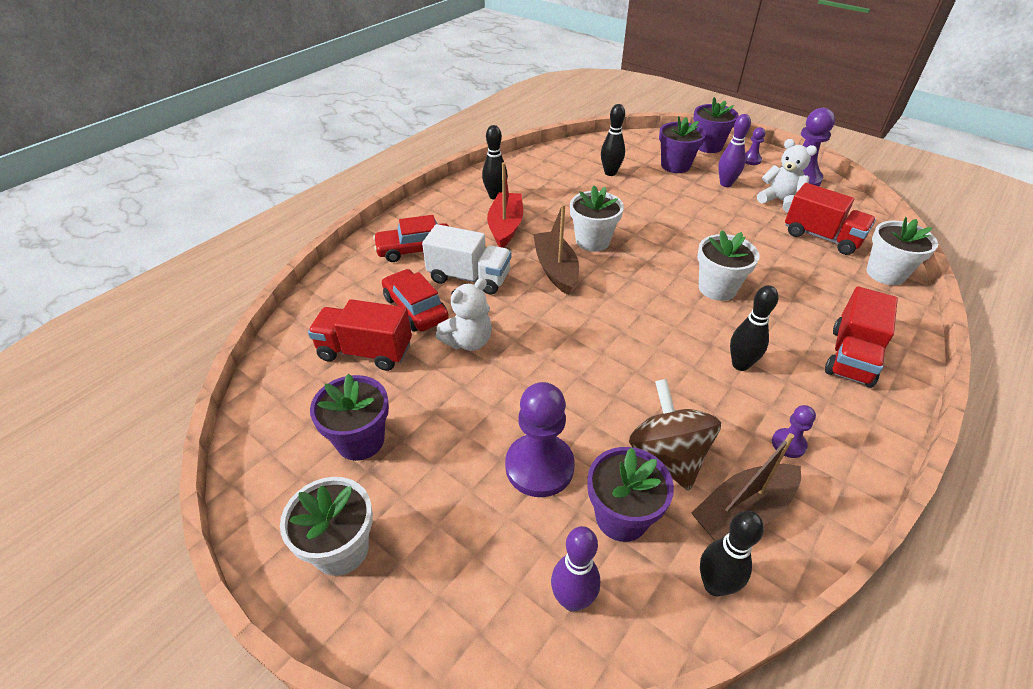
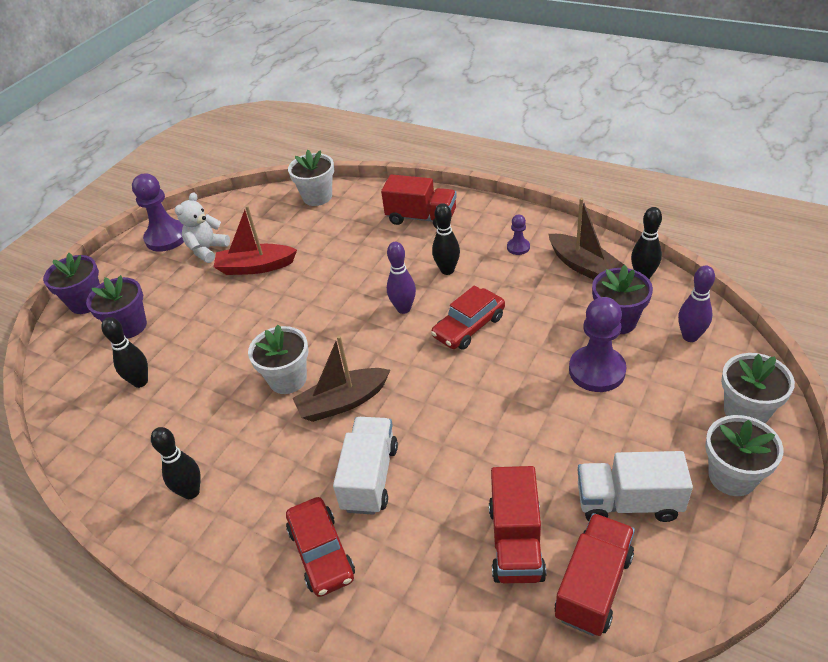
camera: 95 degrees left, 0 degrees up
(360, 440) = (628, 502): purple flower pot -> white truck
(415, 308) = (435, 515): red car -> red car (469, 326)
(468, 341) = (473, 452): white teddy bear -> none
(505, 226) = (263, 464): red boat -> red boat (256, 267)
(668, 455) = (554, 302): brown spinning top -> none
(717, 288) = (353, 286): white flower pot -> white flower pot (746, 411)
(726, 184) = (173, 286): purple bowling pin -> purple bowling pin (403, 308)
(751, 160) = (124, 269): purple pawn -> none
(821, 237) = (268, 226): red truck -> red truck (593, 586)

